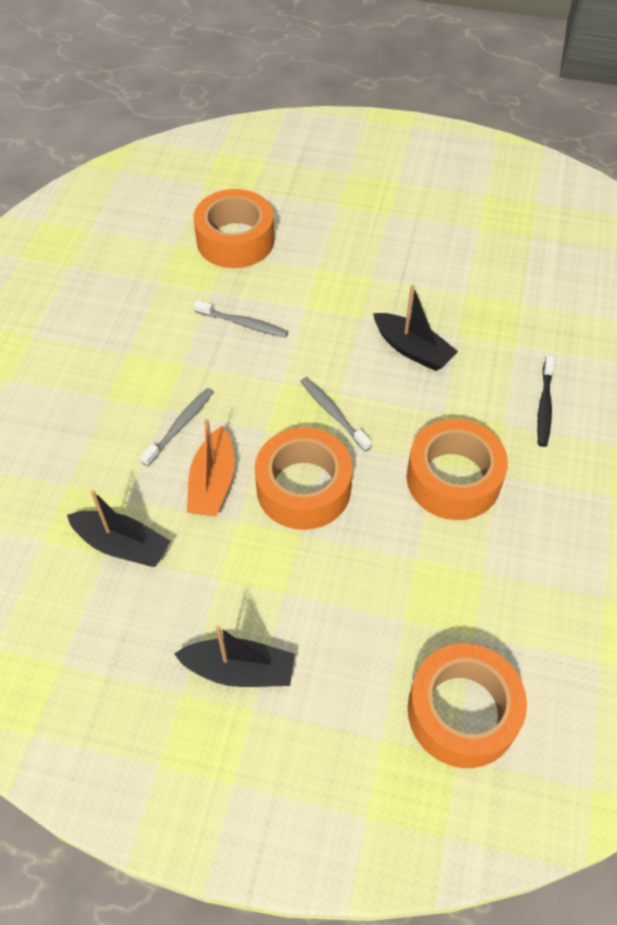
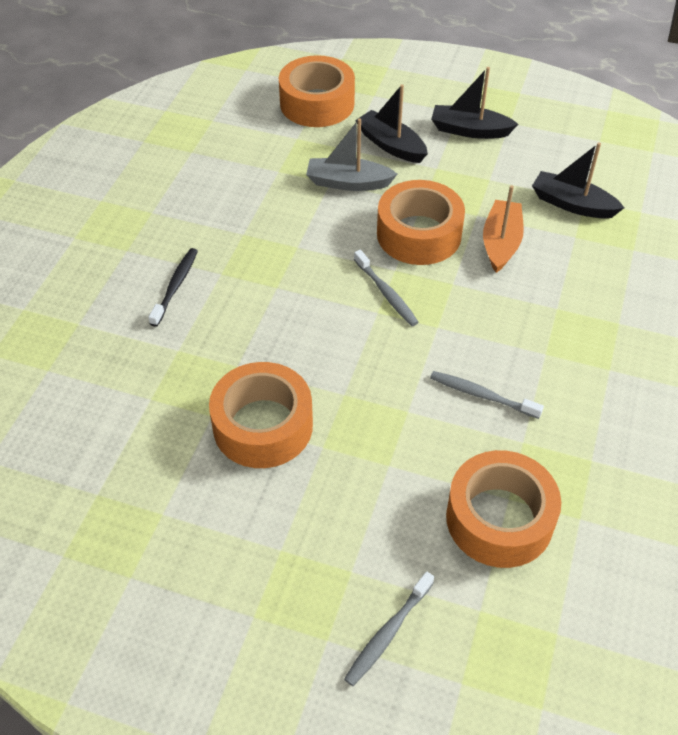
camera: 175 degrees left, 5 degrees down
(180, 426) = (538, 292): grey toothbrush -> grey toothbrush (388, 633)
(393, 559) = (348, 183): none -> grey boat
(412, 349) = (293, 352): black boat -> black boat (391, 145)
(453, 479) = (284, 233): orange tape -> orange tape (263, 426)

